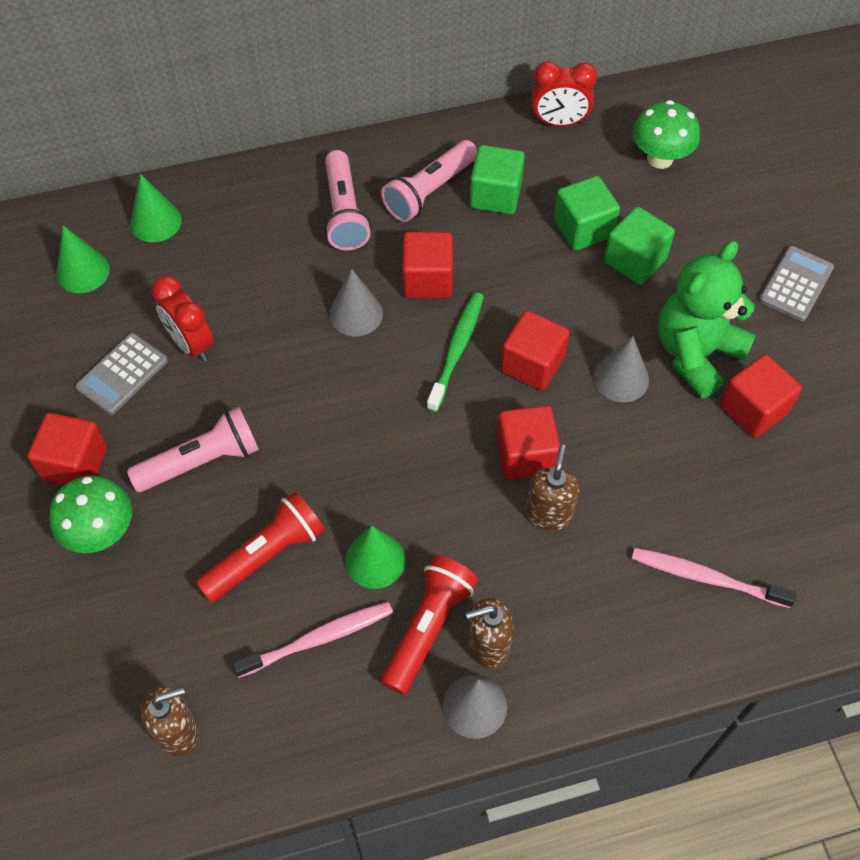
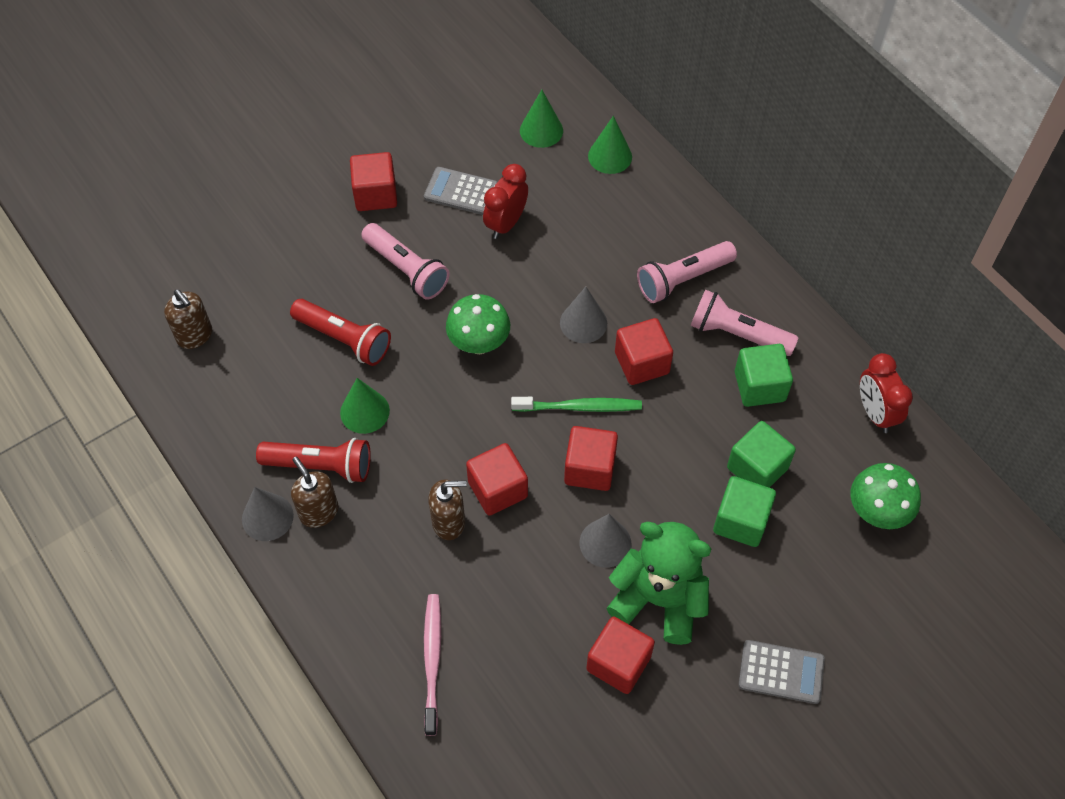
camera: 70 degrees right, 0 degrees up
(101, 533) = (327, 232): green mushroom -> green mushroom (479, 343)
(318, 639) = (289, 396): pink toothbrush -> none

